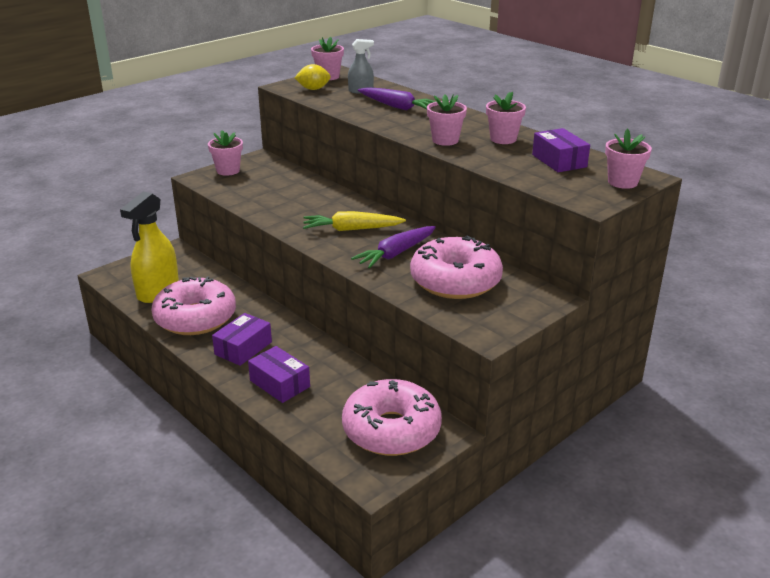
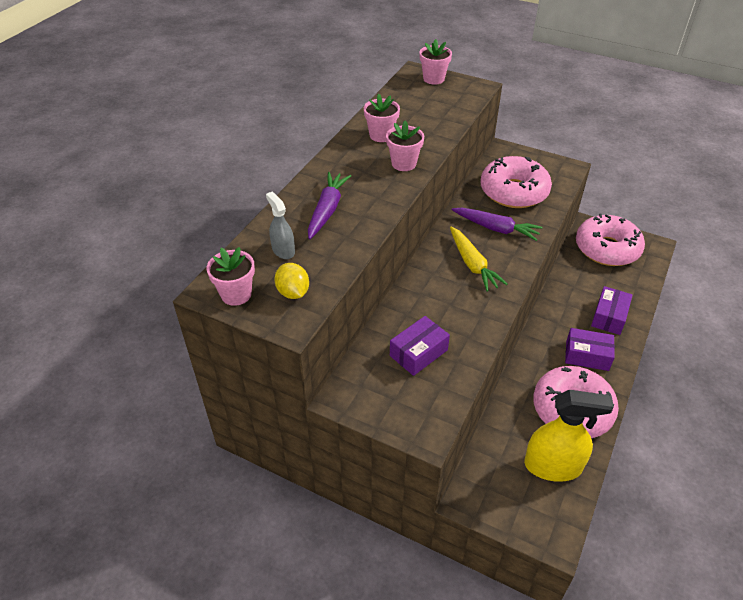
camera: 110 degrees left, 15 degrees up
(228, 171) = (394, 412): pink flower pot -> none
(559, 161) = (412, 105): purple box -> purple box (418, 353)

